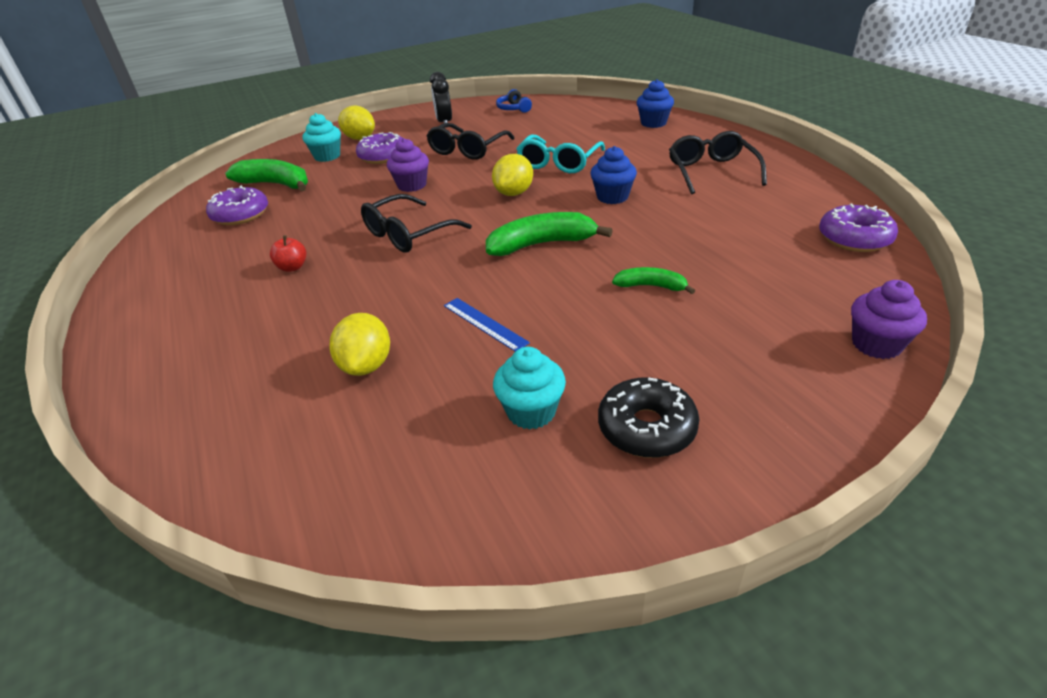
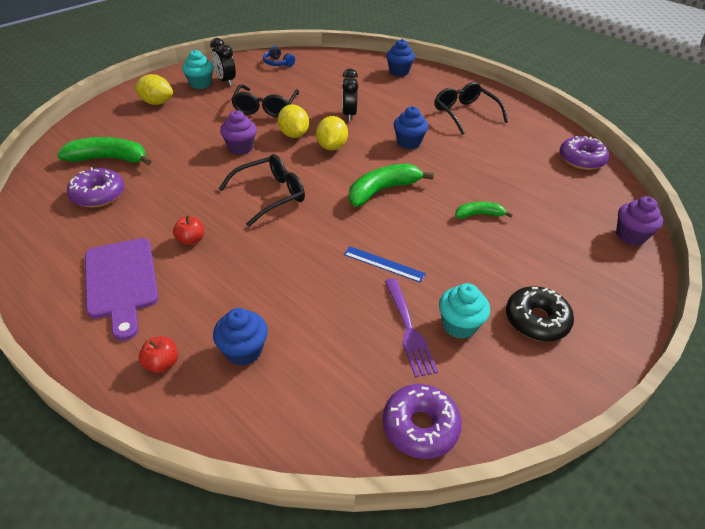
camera: 25 degrees left, 5 degrees up
(170, 382) = (162, 363): none -> red apple
(196, 296) = (121, 282): none -> purple cutting board
(258, 387) = (244, 351): none -> blue cupcake
(327, 156) = (138, 124): turquoise cupcake -> turquoise cupcake (200, 84)
(366, 365) = (319, 315): yellow lemon -> yellow lemon (294, 134)
(383, 156) = (193, 120): purple donut -> purple donut (420, 426)
(408, 234) = (270, 195): black glasses -> black glasses turned 150 degrees counterclockwise
(461, 402) = (408, 328): none -> purple fork
(558, 163) = (349, 115): turquoise glasses -> black clock

